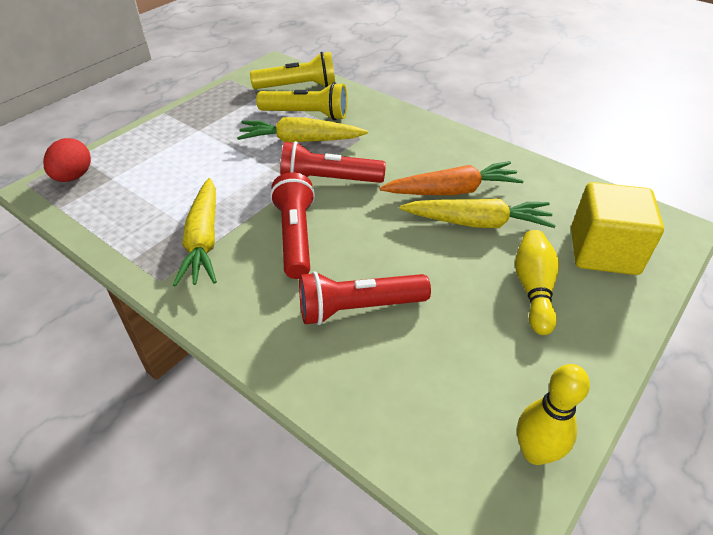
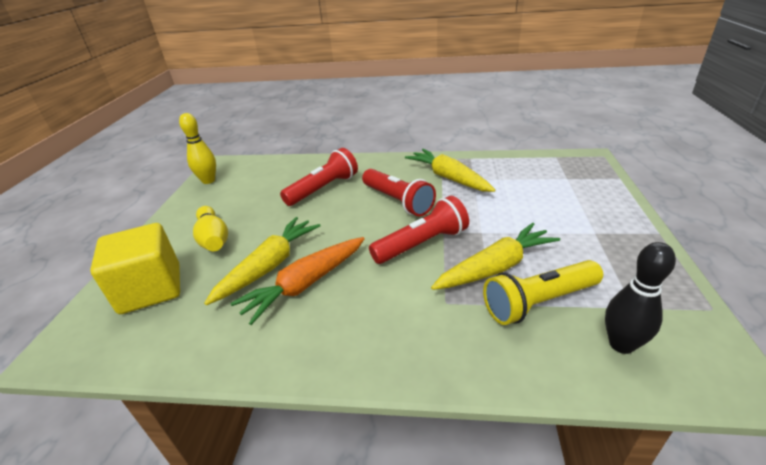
camera: 150 degrees right, 10 degrees down
(74, 177) = (589, 169): red egg -> none
(298, 87) = (621, 344): yellow flashlight -> black bowling pin
(477, 222) = (269, 266): yellow carrot -> yellow carrot turned 150 degrees clockwise

